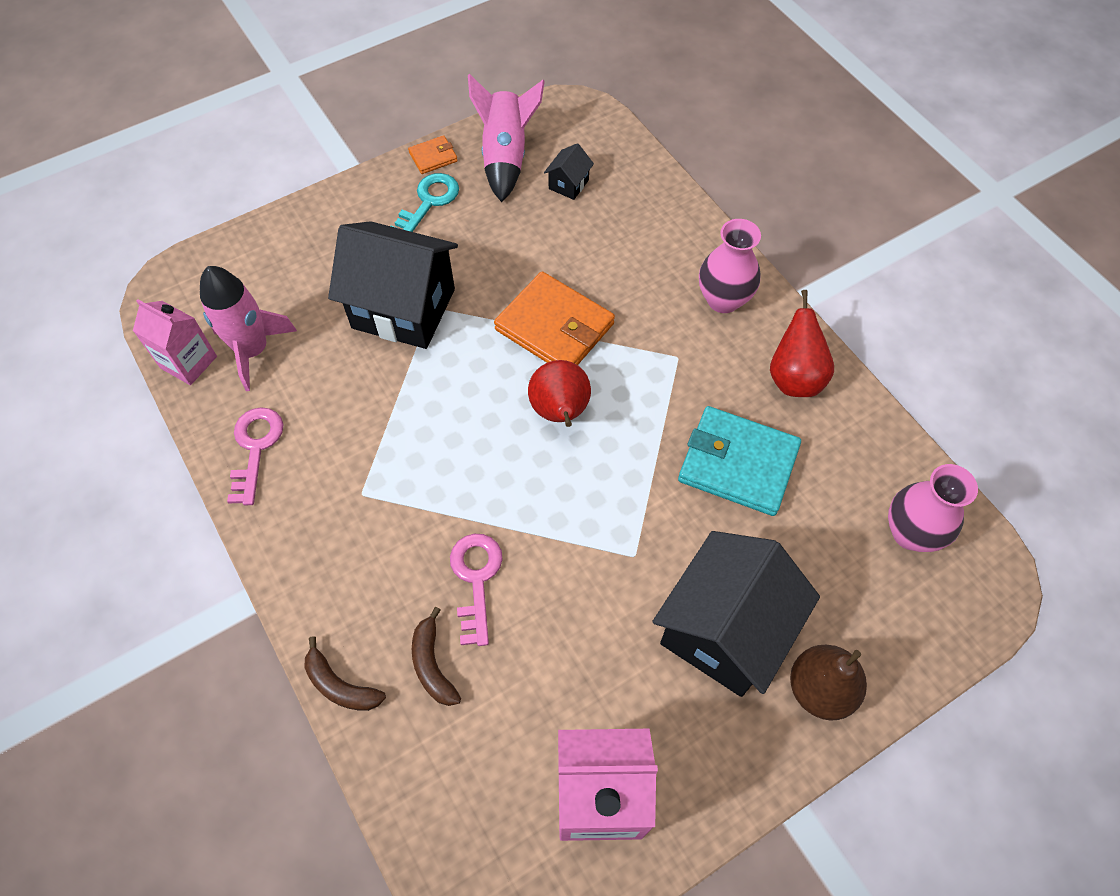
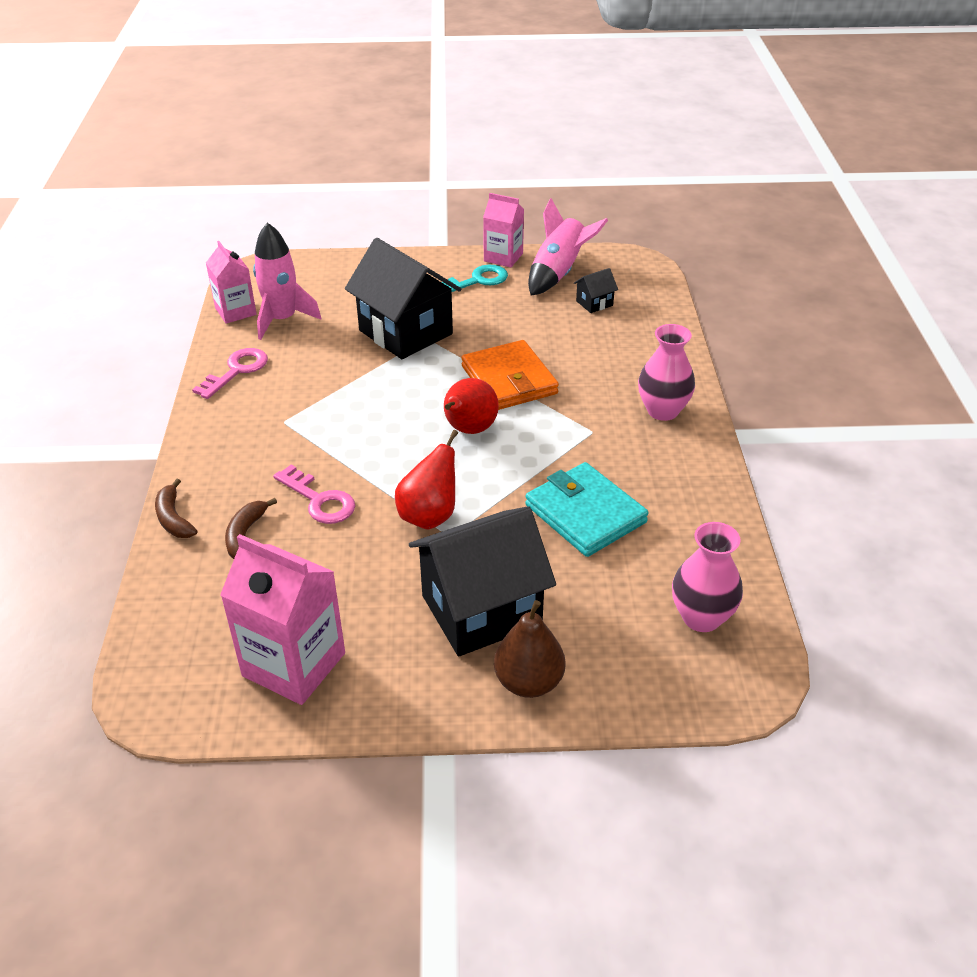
camera: 30 degrees right, 20 degrees down
(433, 157) = (503, 257): orange wallet -> pink carton
(476, 579) = (319, 500): pink key -> pink key turned 105 degrees clockwise
(794, 377) = (682, 479): red pear -> red pear (429, 516)

